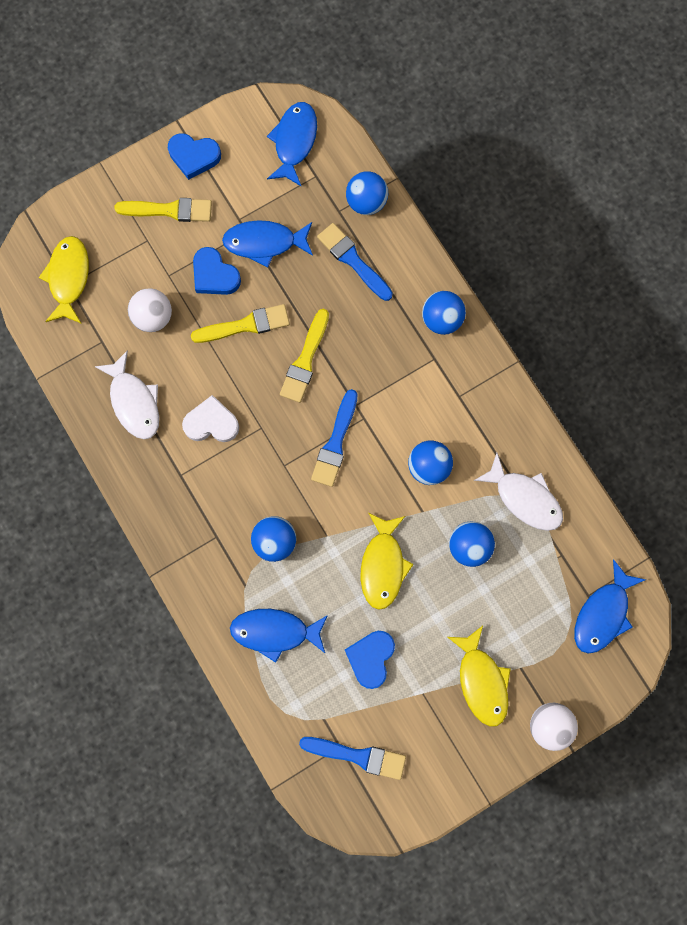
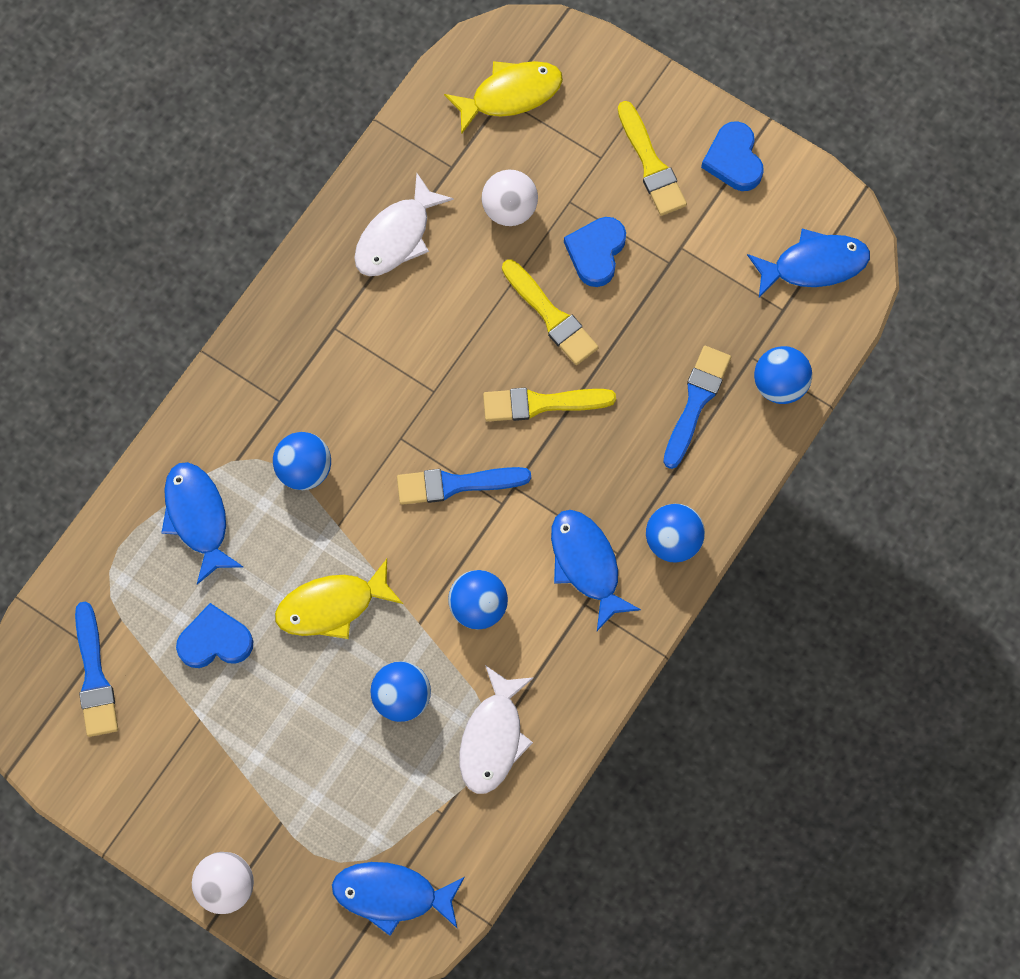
camera: 65 degrees right, 5 degrees down
(211, 423) = (412, 333): white heart -> none
(264, 243) = (666, 290): blue fish -> blue fish (586, 564)
(481, 681) = (244, 782): yellow fish -> none

